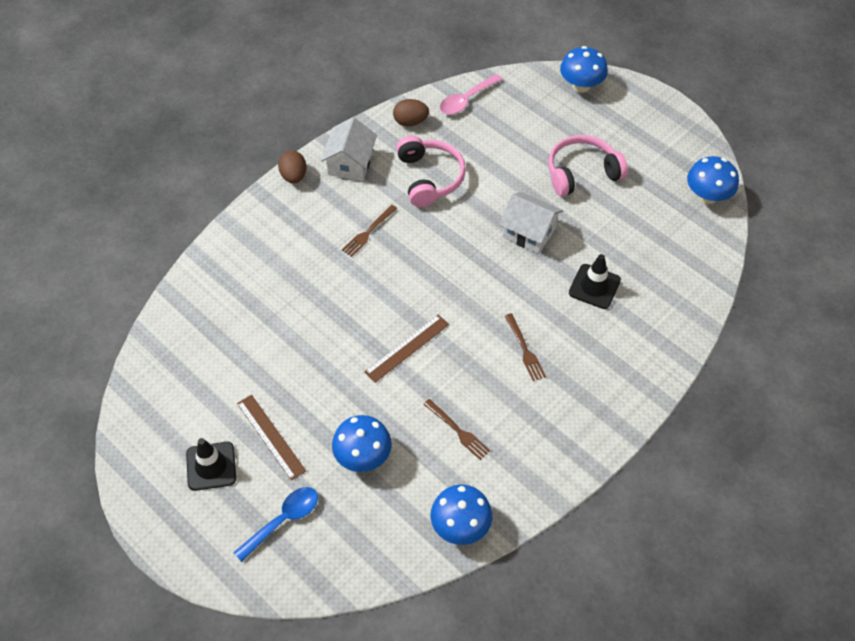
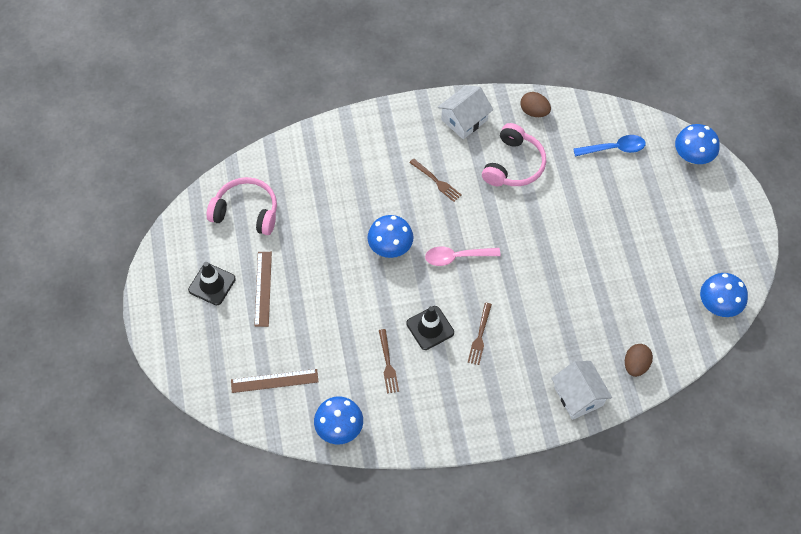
camera: 35 degrees right, 5 degrees up
(283, 520) = (230, 349): blue spoon -> blue spoon (614, 148)
(294, 176) = (416, 107): brown egg -> brown egg (635, 365)
(363, 456) = (312, 340): blue mushroom -> blue mushroom (390, 247)
(368, 232) = (436, 181): brown fork -> brown fork turned 120 degrees counterclockwise
(407, 348) = (398, 283): brown ruler -> brown ruler (274, 381)
(466, 100) = (591, 117): pink spoon -> pink spoon (457, 257)
(529, 232) = (554, 251): white house -> white house (578, 396)
(582, 173) = (633, 228): pink headphones -> pink headphones (246, 212)
(594, 286) = (569, 321): black traffic cone -> black traffic cone (430, 328)

